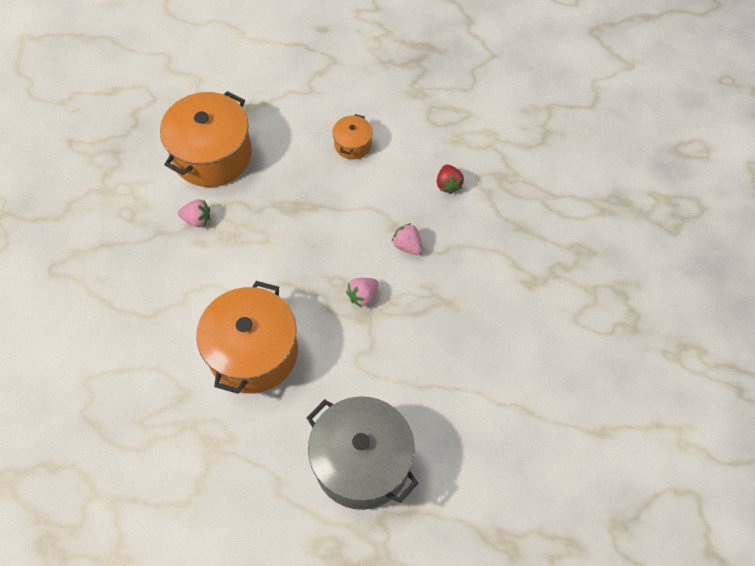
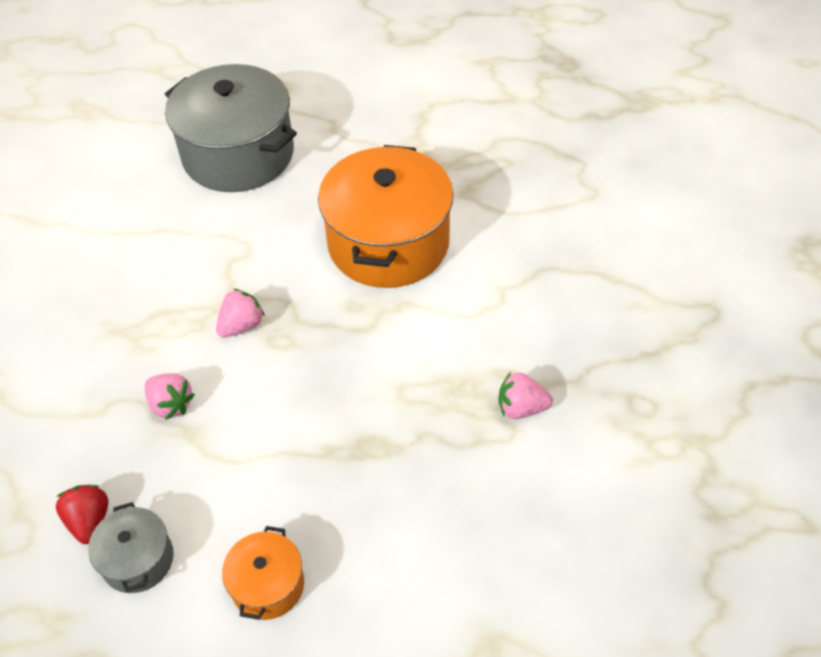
camera: 175 degrees right, 10 degrees down
(212, 155) = (533, 530): orange pot -> none
(420, 163) = (138, 560): none -> grey pot

